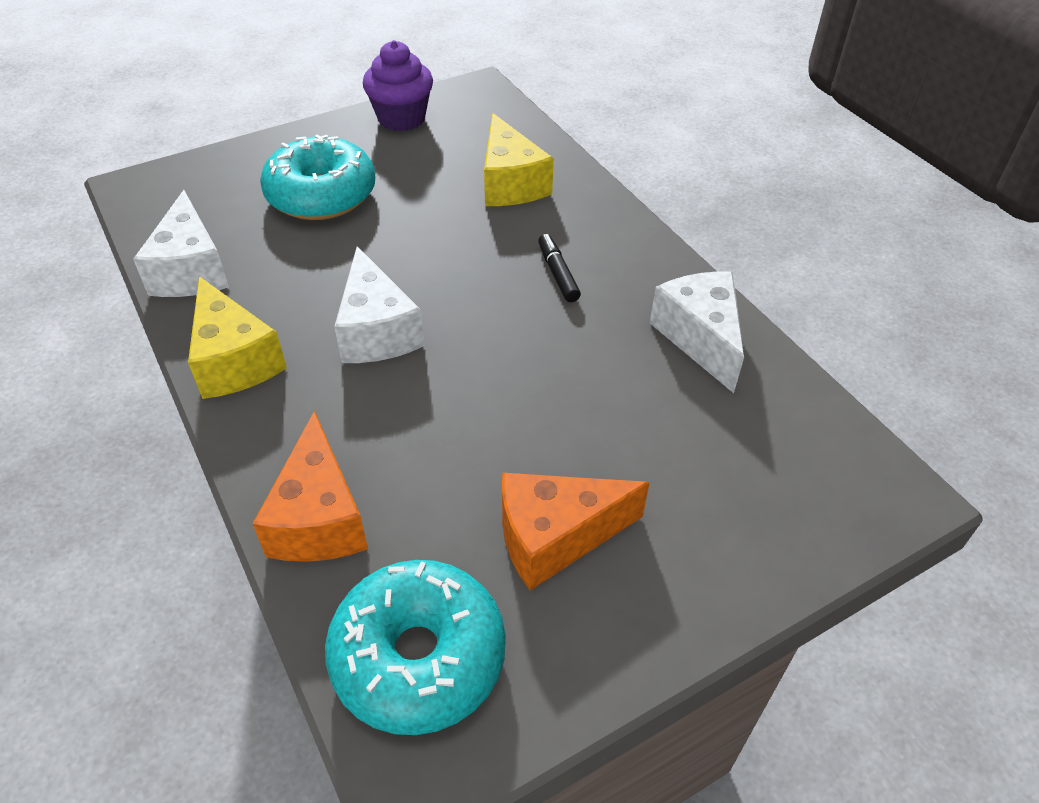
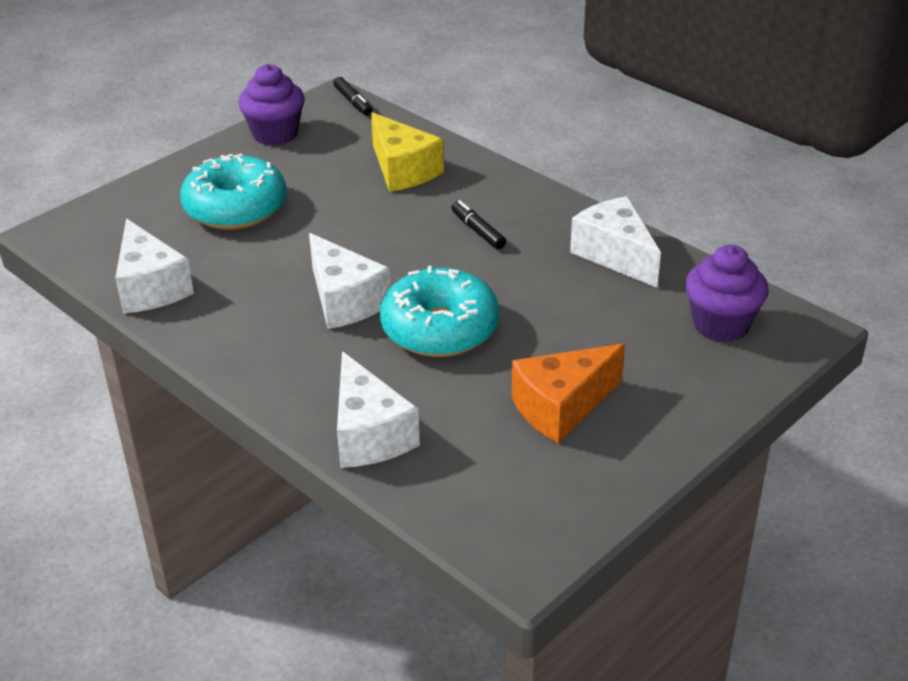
camera: 15 degrees left, 10 degrees down
(234, 360) = (232, 345): yellow cheese -> none
(319, 518) = (369, 434): orange cheese -> white cheese
(418, 657) = (494, 500): turquoise donut -> turquoise donut (440, 329)
(495, 96) = (353, 102): none -> black marker
(794, 464) = (721, 324): none -> purple cupcake

